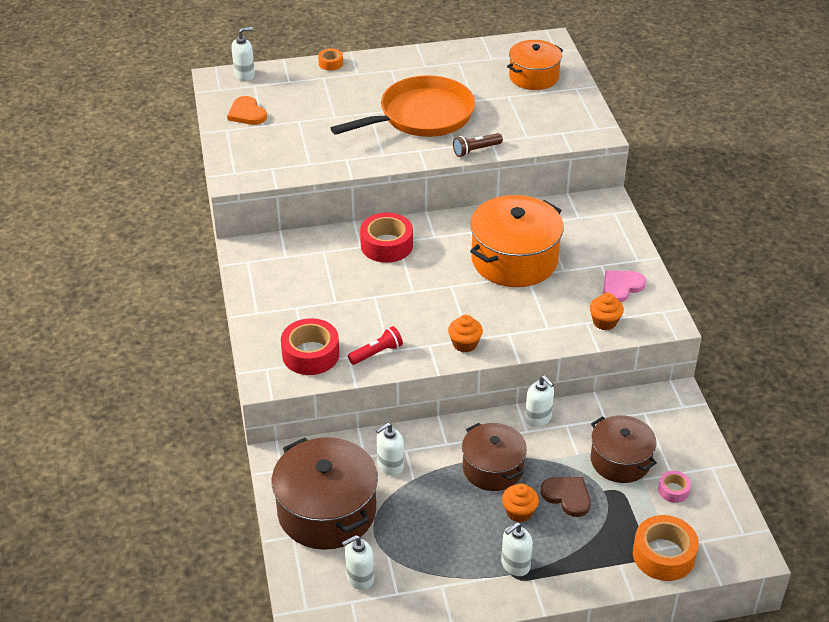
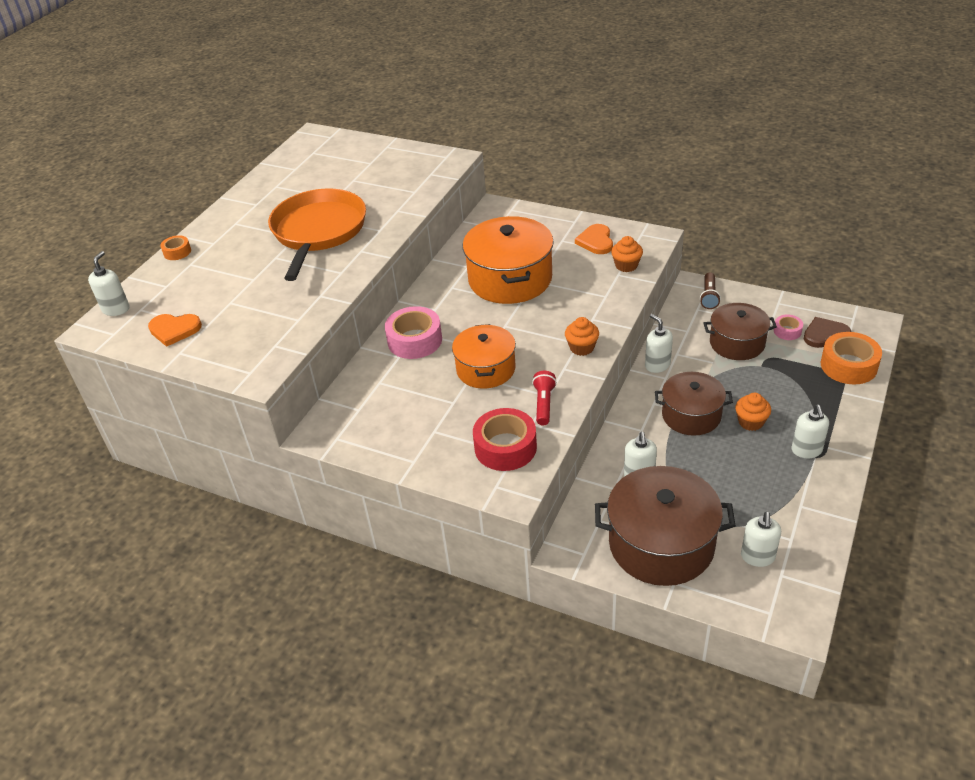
camera: 50 degrees left, 0 degrees up
(386, 245) = (415, 340): red tape -> pink tape
(476, 150) = (399, 222): brown flashlight -> brown flashlight (709, 296)
(533, 77) = (346, 159): orange pot -> orange pot (485, 369)
(538, 418) = (657, 365): white soap dispenser -> white soap dispenser turned 120 degrees counterclockwise
(567, 496) = (753, 388): brown heart -> brown heart (825, 334)
(621, 287) = (596, 241): pink heart -> orange heart

